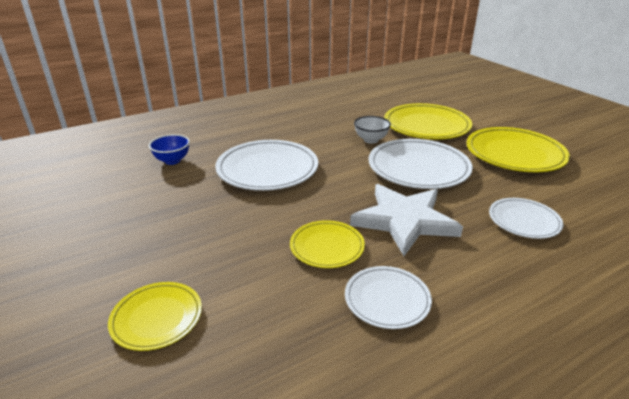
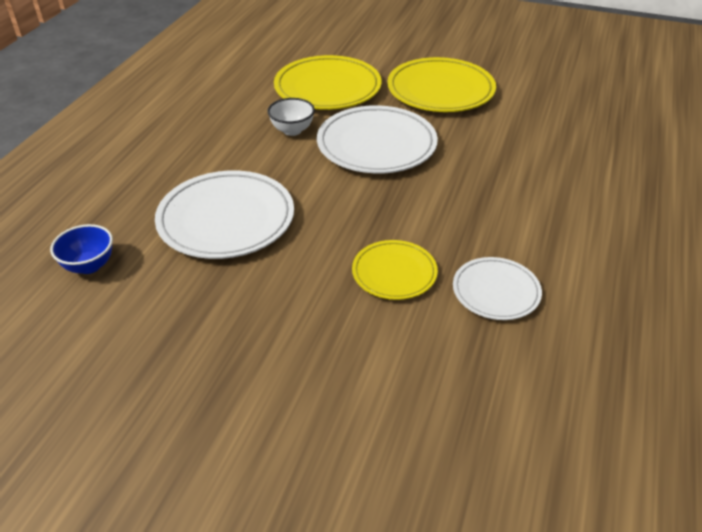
camera: 40 degrees left, 10 degrees up
(157, 318) = (334, 434): yellow plate -> none
(404, 220) = (427, 209): white star -> none
(524, 221) = (515, 160): white plate -> none

